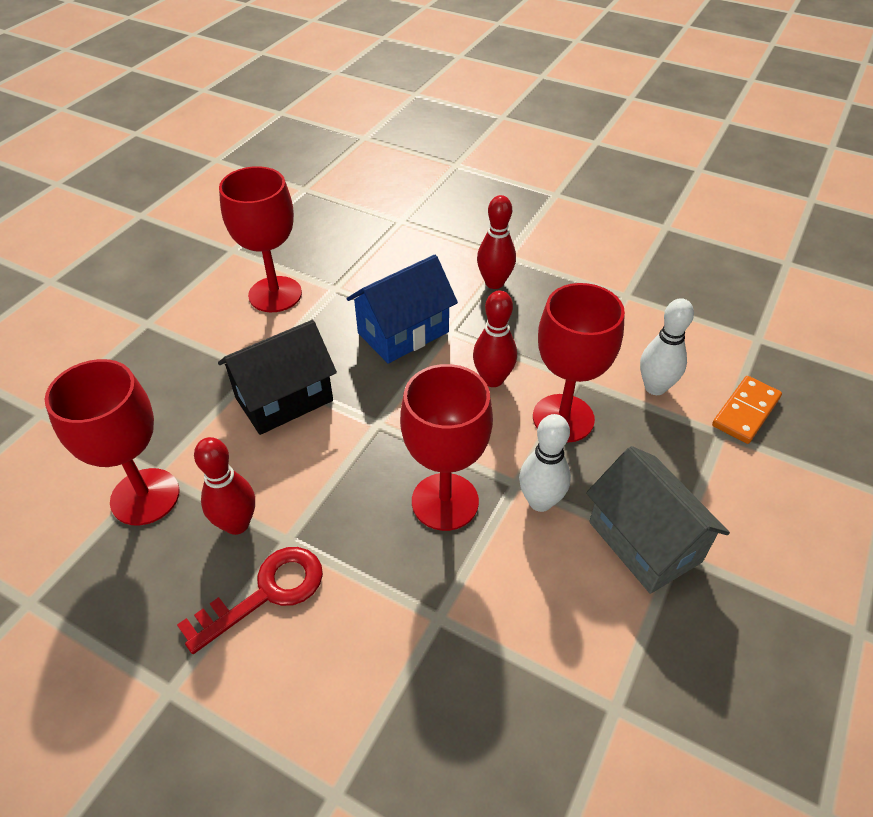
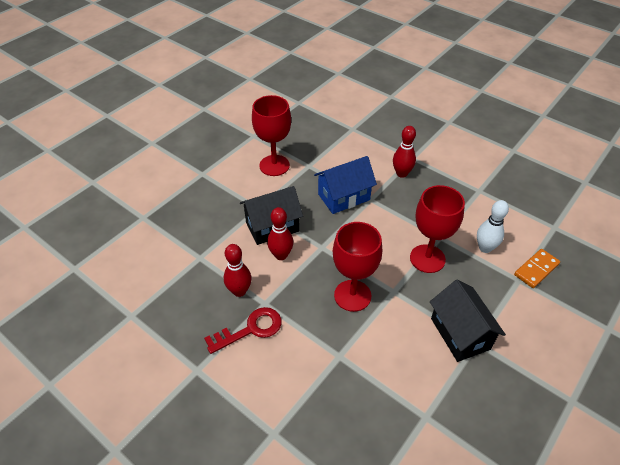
camera: 10 degrees right, 0 degrees up
(145, 496) = (193, 270): red goblet -> none
(493, 379) = (391, 231): red bowling pin -> red bowling pin (281, 255)
(540, 501) = (405, 303): white bowling pin -> none
(644, 541) = (460, 333): grey house -> black house

